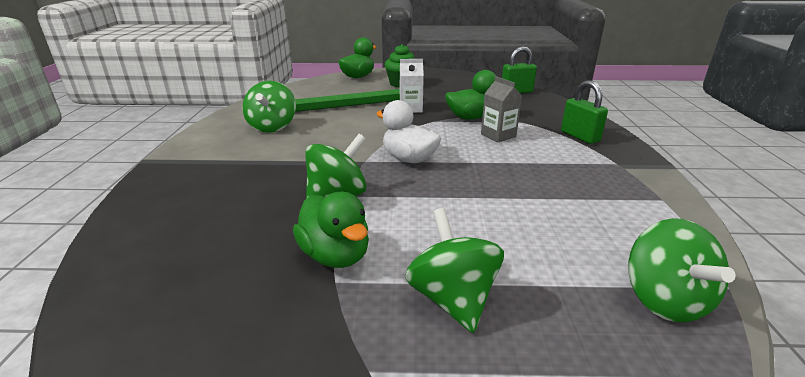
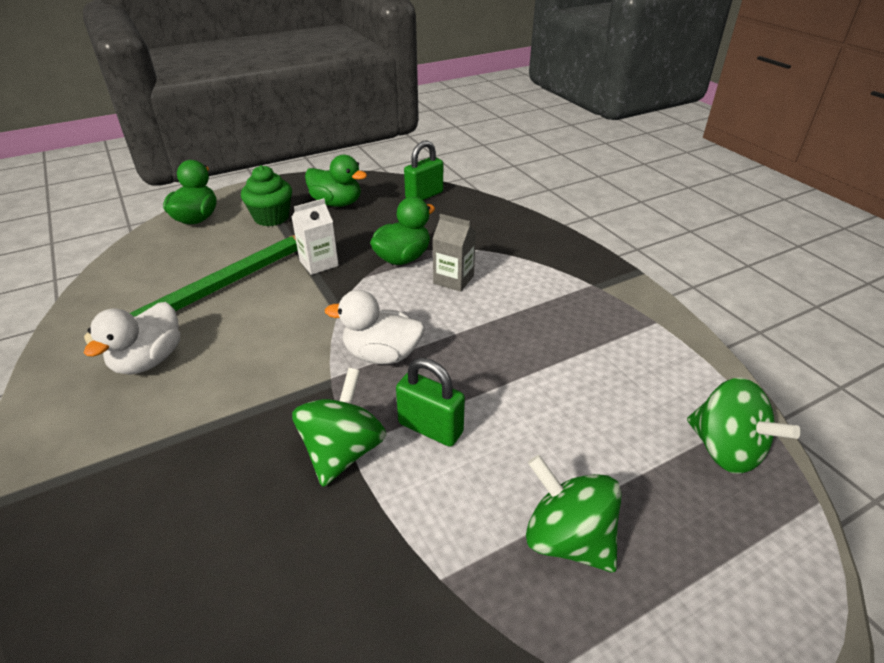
camera: 30 degrees left, 10 degrees up
(272, 127) = (149, 360): green spinning top -> white duck
(335, 255) = (412, 542): green duck -> green duck (337, 203)
(580, 136) = (535, 254): green padlock -> green padlock (430, 428)

